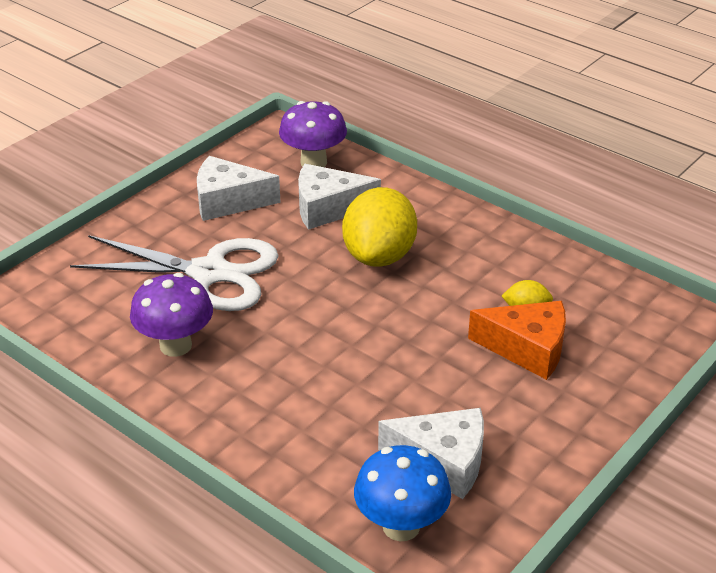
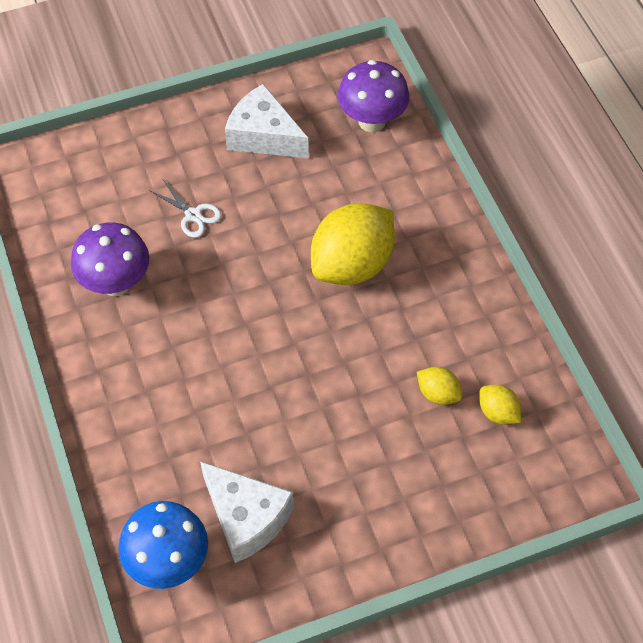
camera: 30 degrees right, 20 degrees up
(209, 273) = (193, 215): white scissors -> white scissors, size x0.40
(328, 208) = (346, 185): white cheese -> none
(527, 349) = (406, 437): orange cheese -> none
(584, 304) = (497, 412): none -> yellow lemon

